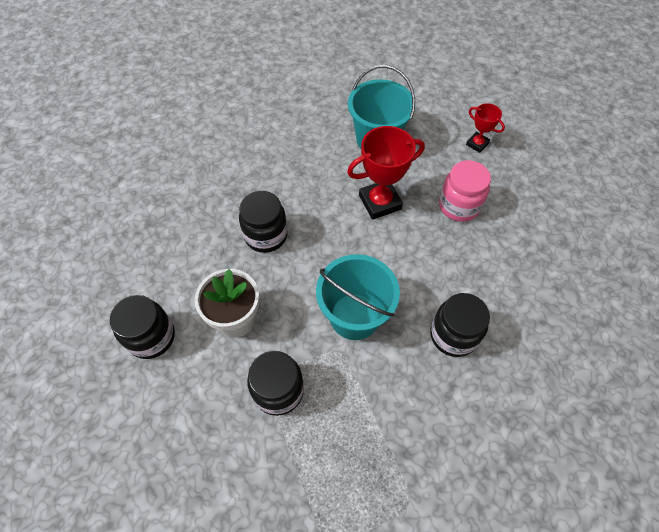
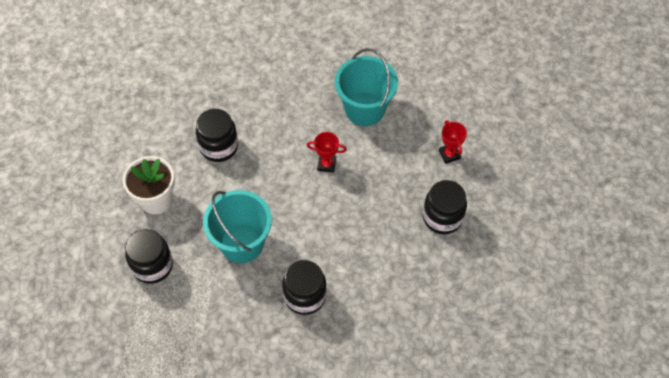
camera: 30 degrees right, 0 degrees up
(151, 337) = (91, 182): black jar -> black jar (442, 217)
(380, 202) = (326, 164): red trophy -> red trophy, size x0.55
(459, 205) = (389, 200): pink jar -> none

